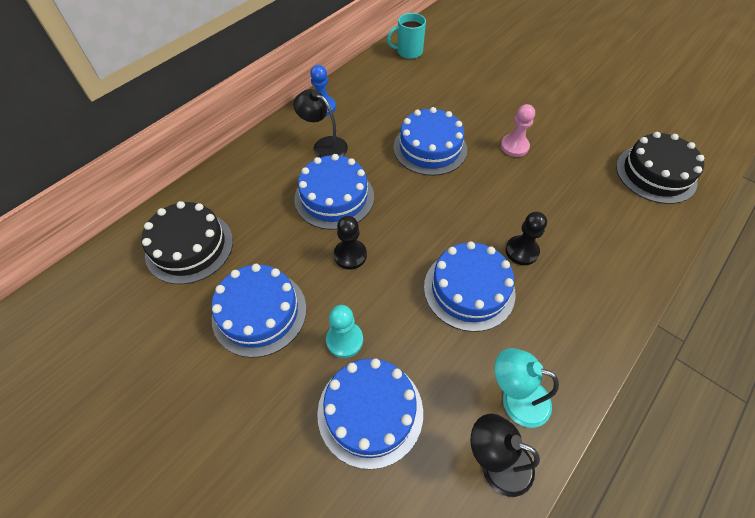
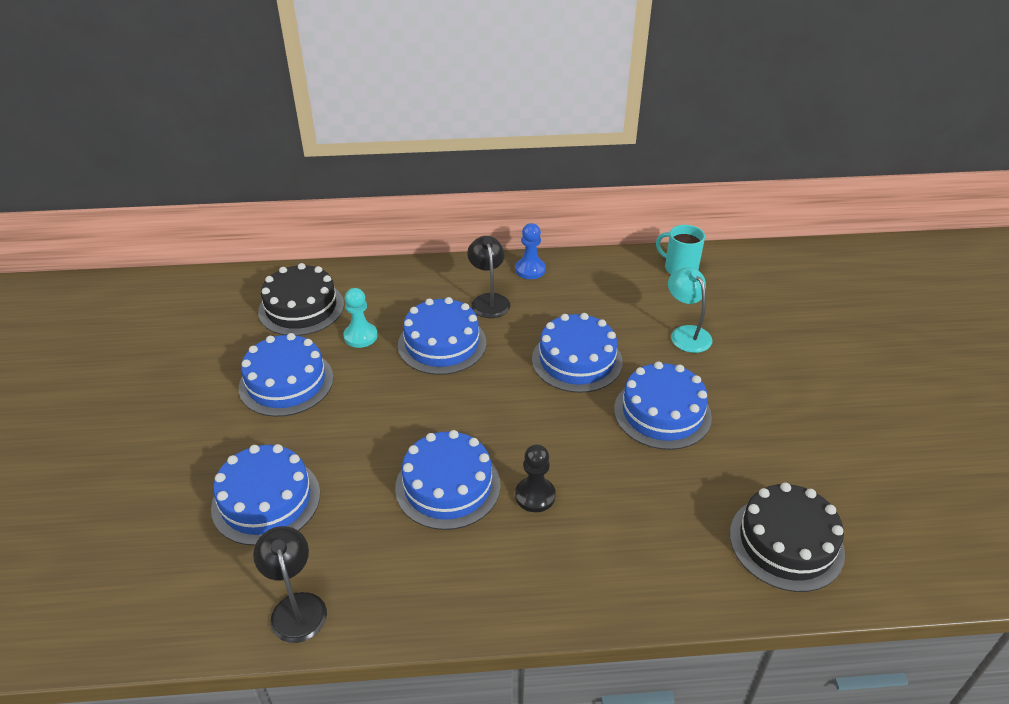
camera: 45 degrees right, 15 degrees down
(344, 340) = (312, 444): turquoise pawn -> turquoise pawn (360, 336)
(350, 255) = (395, 392): black pawn -> none
(514, 146) = (662, 413): pink pawn -> blue cake
(515, 398) = (369, 584): turquoise lamp -> turquoise lamp (686, 333)

